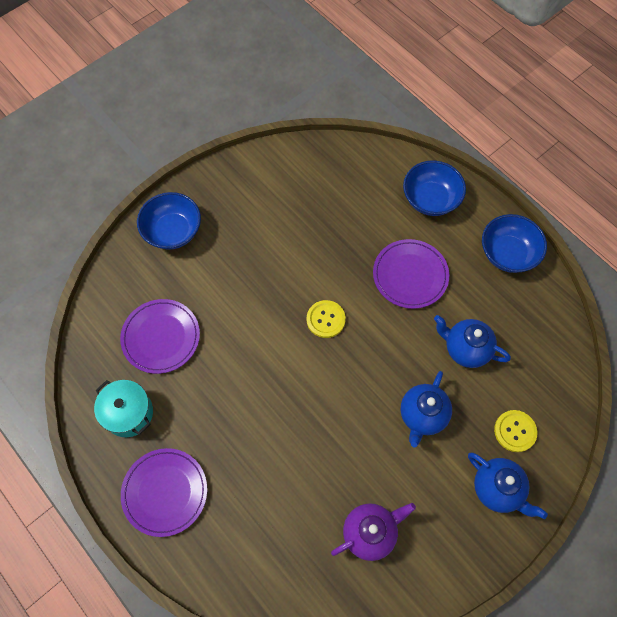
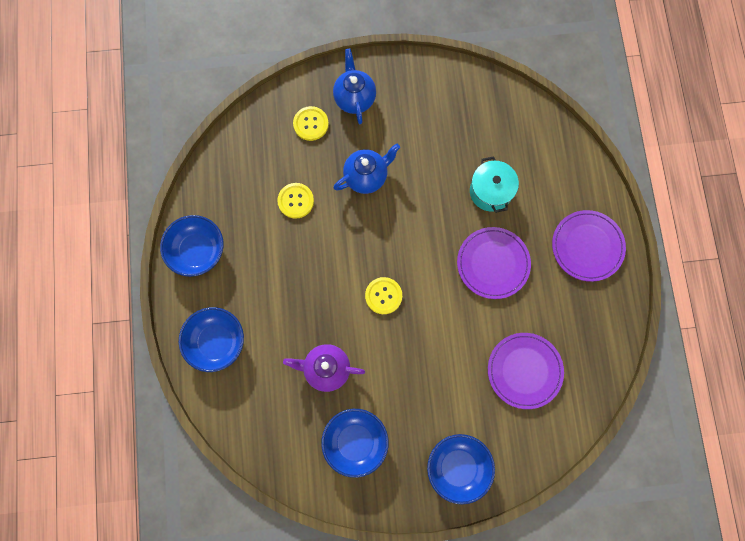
camera: 145 degrees left, 10 degrees up
(129, 413) = (583, 323): turquoise pot -> turquoise pot (490, 191)
(267, 199) = (355, 442): none -> blue bowl
(370, 532) = (460, 128): purple teapot -> purple teapot (326, 369)
(410, 275) = (289, 286): purple plate -> purple plate (493, 263)
(465, 349) = (295, 201): blue teapot -> yellow button

